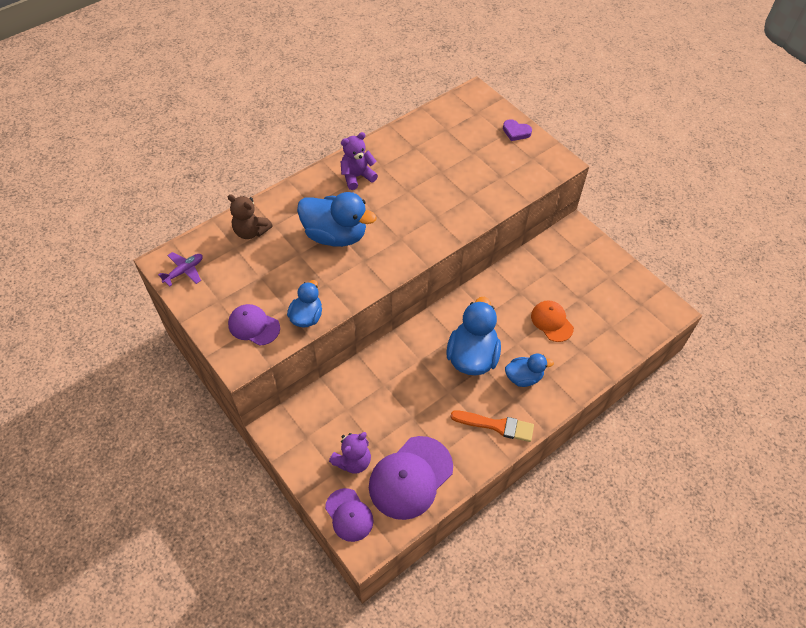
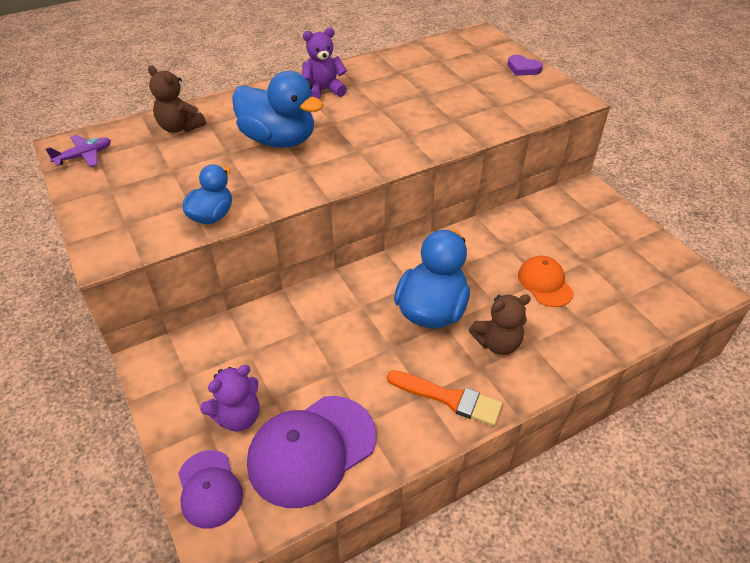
camera: 10 degrees right, 10 degrees down
(254, 326) = (141, 218): purple cap -> none
(524, 377) = (497, 343): blue duck -> brown teddy bear

